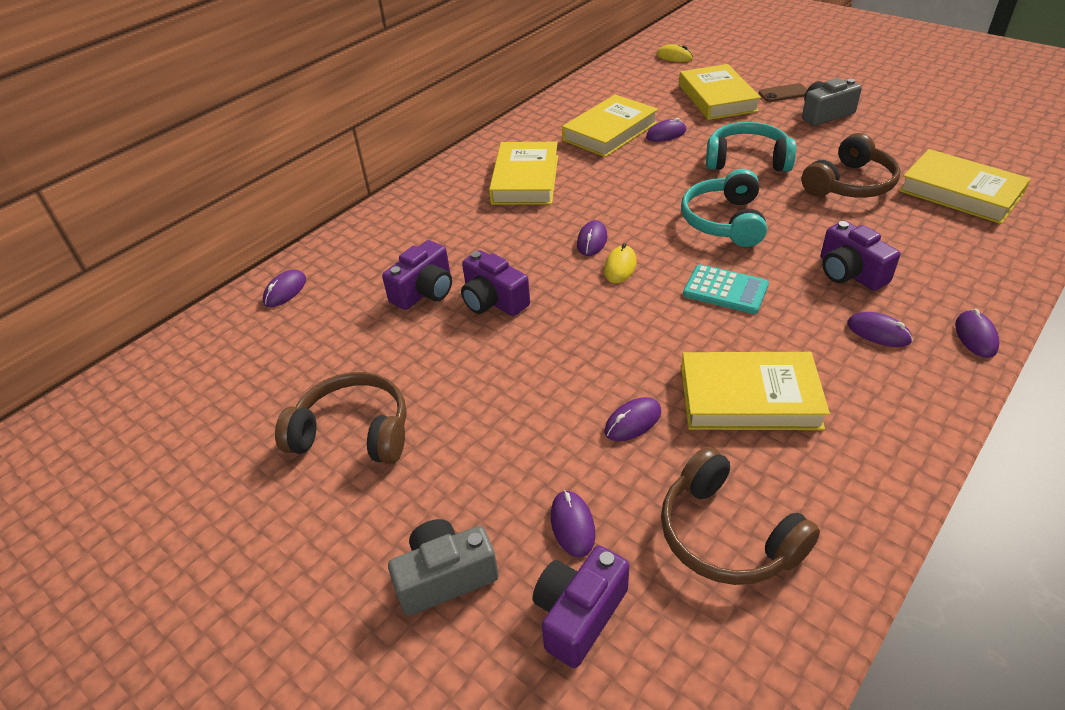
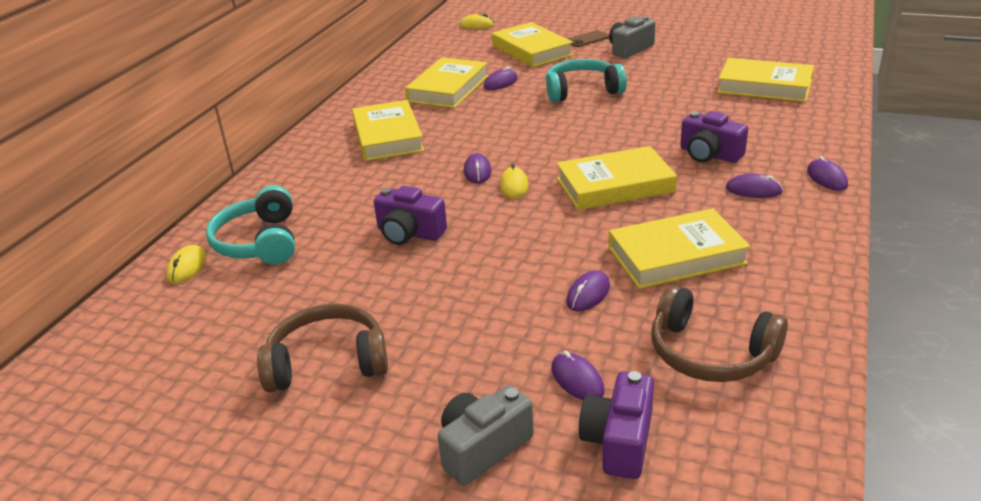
camera: 20 degrees left, 10 degrees down
(285, 291) = (187, 267): purple mouse -> yellow mouse
(425, 291) = (337, 239): purple camera -> none
(724, 221) = (587, 137): turquoise headphones -> turquoise headphones (260, 242)
(725, 290) = (615, 185): turquoise calculator -> yellow book
(849, 184) = (676, 94): brown headphones -> none

